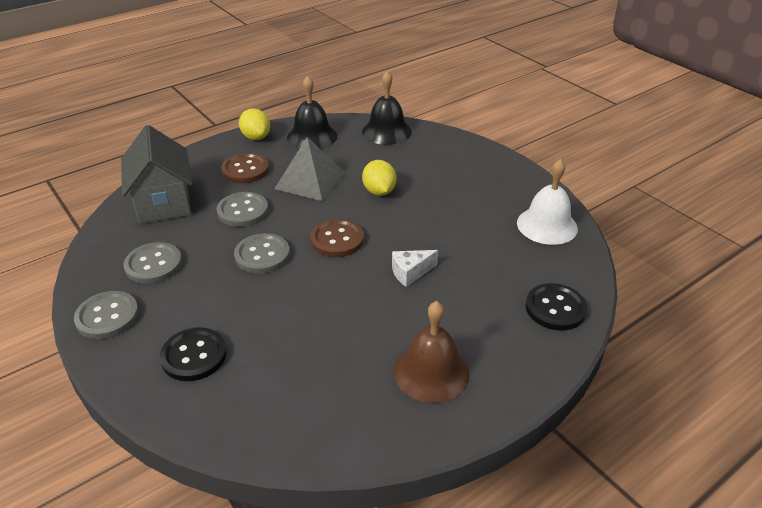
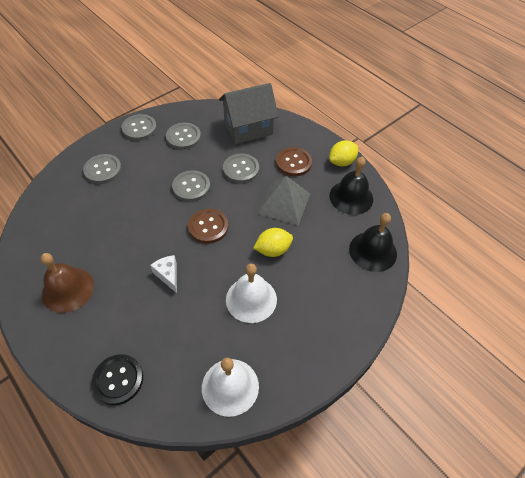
camera: 85 degrees right, 15 degrees up
(194, 356) = (103, 170): black button -> grey button
(444, 209) = (251, 299): none -> white bell

